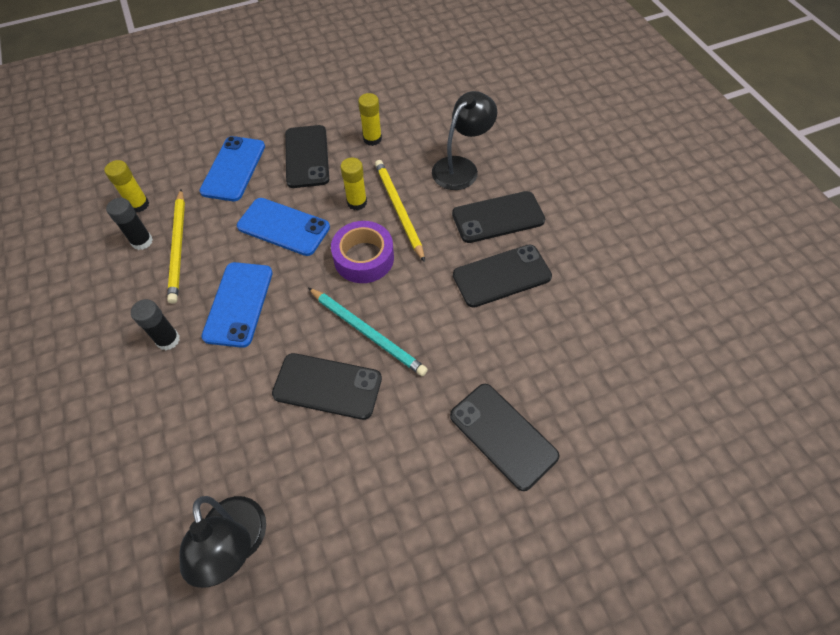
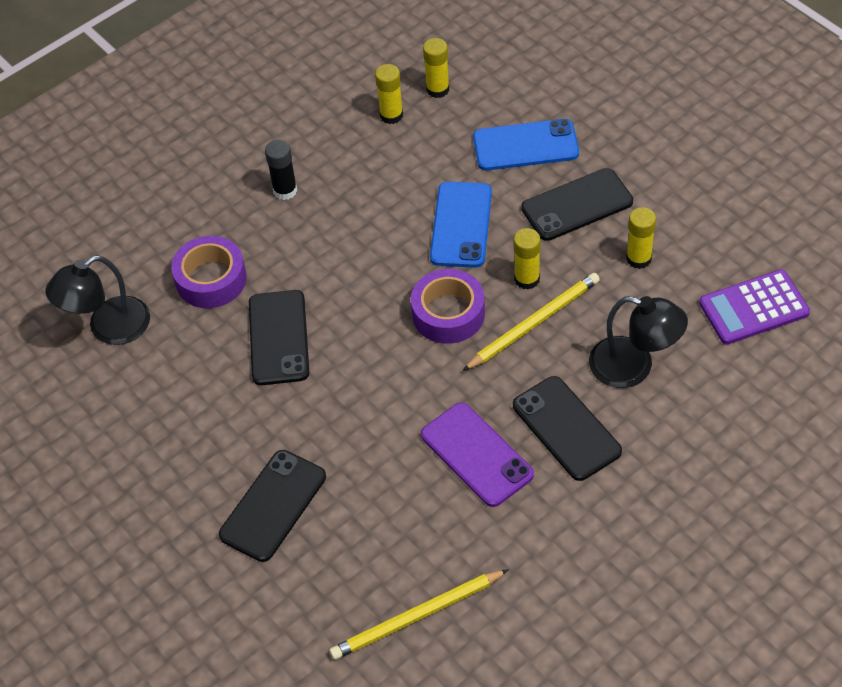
camera: 75 degrees right, 5 degrees down
(142, 241) = (391, 115): black glue stick -> yellow glue stick
(178, 247) = (396, 148): yellow pencil -> yellow pencil (417, 617)
(231, 428) = (211, 279): none -> purple tape
(238, 304) = (346, 228): blue phone -> none
(367, 332) = (352, 350): turquoise pencil -> none
(441, 98) = (754, 308): none -> purple calculator
(501, 276) = (476, 455): black phone -> purple phone

